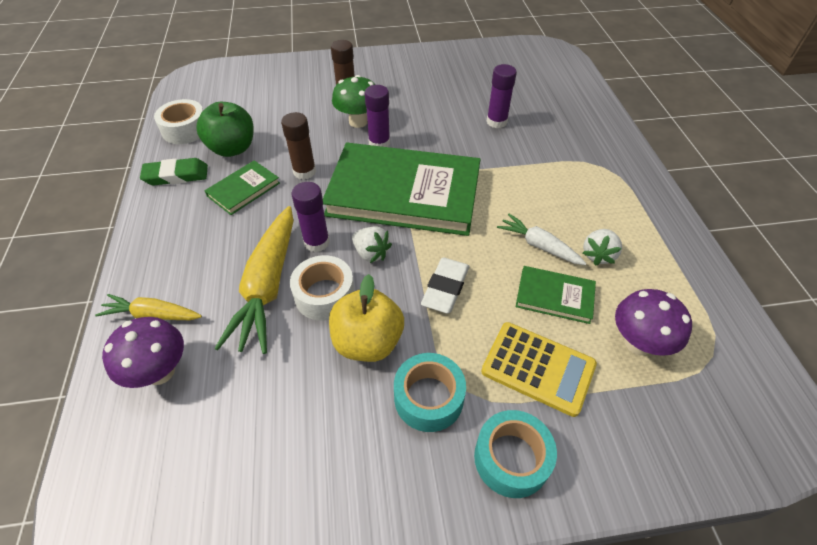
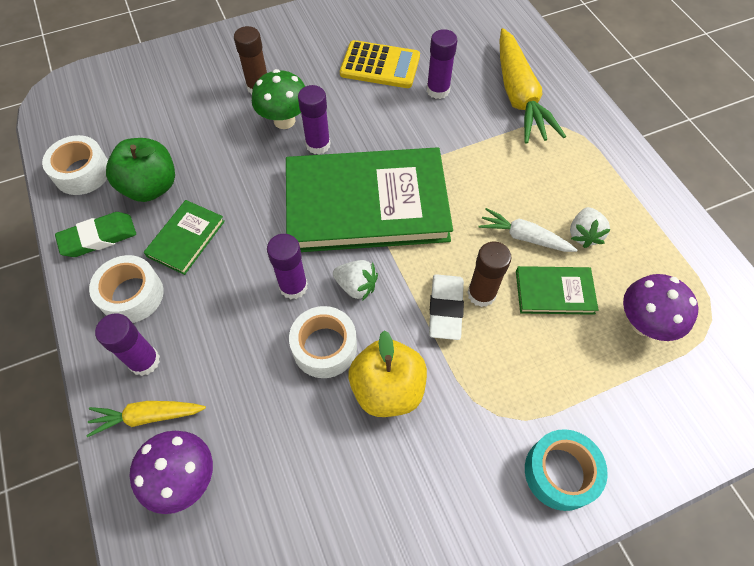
camera: 15 degrees left, 10 degrees up
(170, 272) = (144, 361): none -> purple glue stick
(183, 221) = (132, 295): none -> white tape
(268, 286) = (260, 352): yellow carrot -> yellow carrot (519, 96)
(304, 171) = (247, 200): brown glue stick -> brown glue stick (481, 294)
(428, 398) = (466, 433): turquoise tape -> none
(538, 368) = (559, 374): yellow calculator -> yellow calculator (380, 65)

